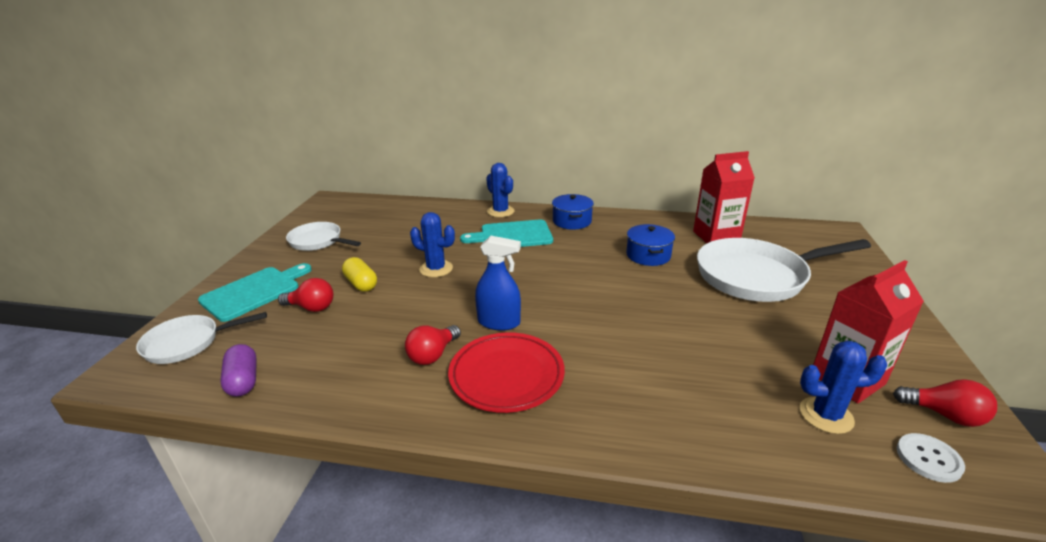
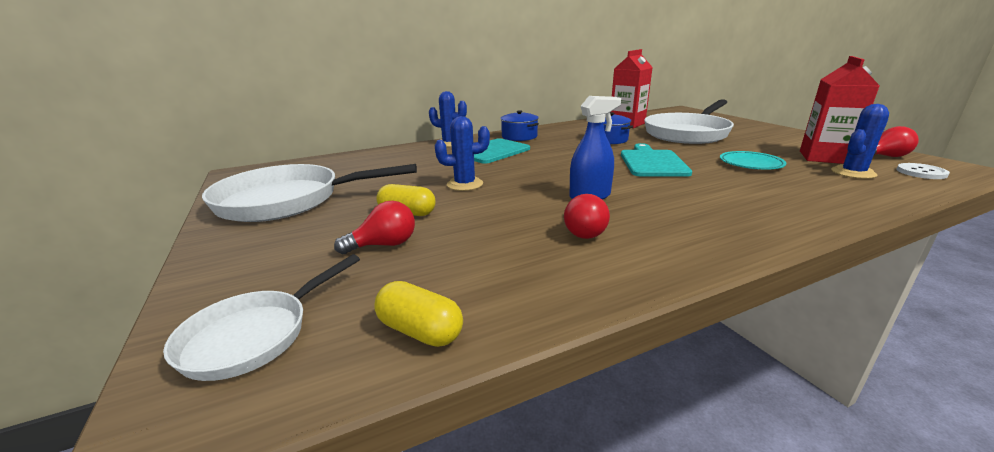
camera: 35 degrees left, 5 degrees down
(243, 381) = (420, 331): purple capsule -> yellow capsule
(254, 292) = (274, 258): turquoise cutting board -> turquoise cutting board (652, 162)
(318, 241) = (288, 201): white pan -> white pan, size x1.76
(506, 376) = (666, 221): red plate -> none
(728, 349) = (750, 164): none -> turquoise plate

